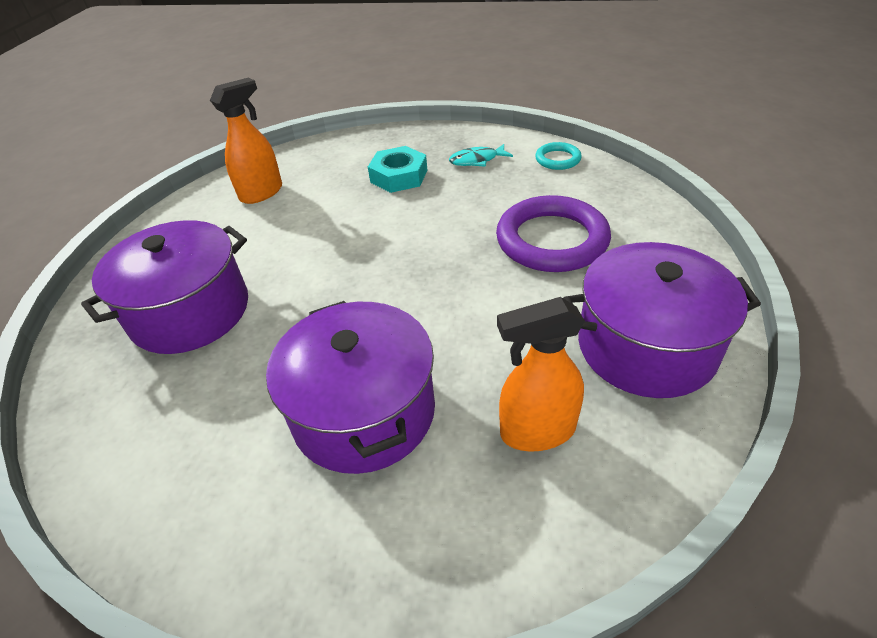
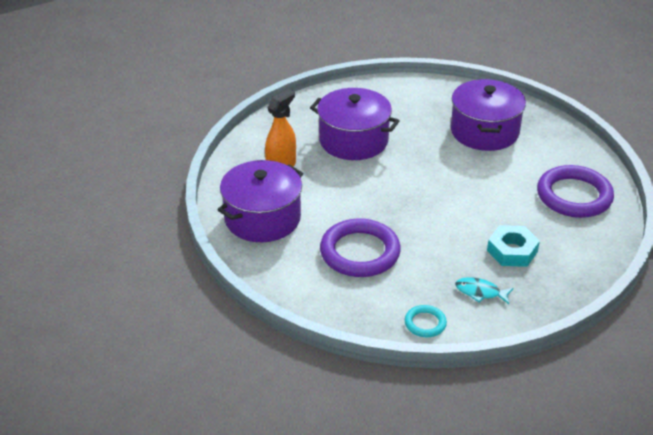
camera: 135 degrees right, 5 degrees down
(262, 193) = (574, 196): orange spray bottle -> purple ring
(477, 160) = (480, 292): turquoise fish -> turquoise fish turned 105 degrees counterclockwise

